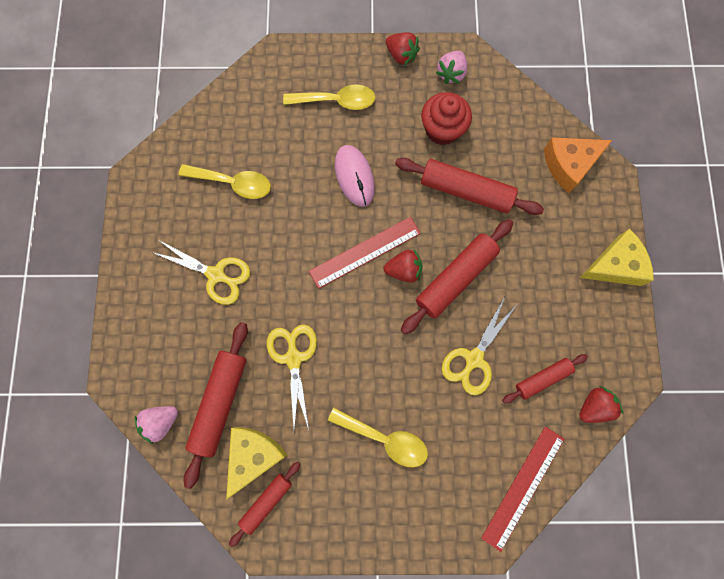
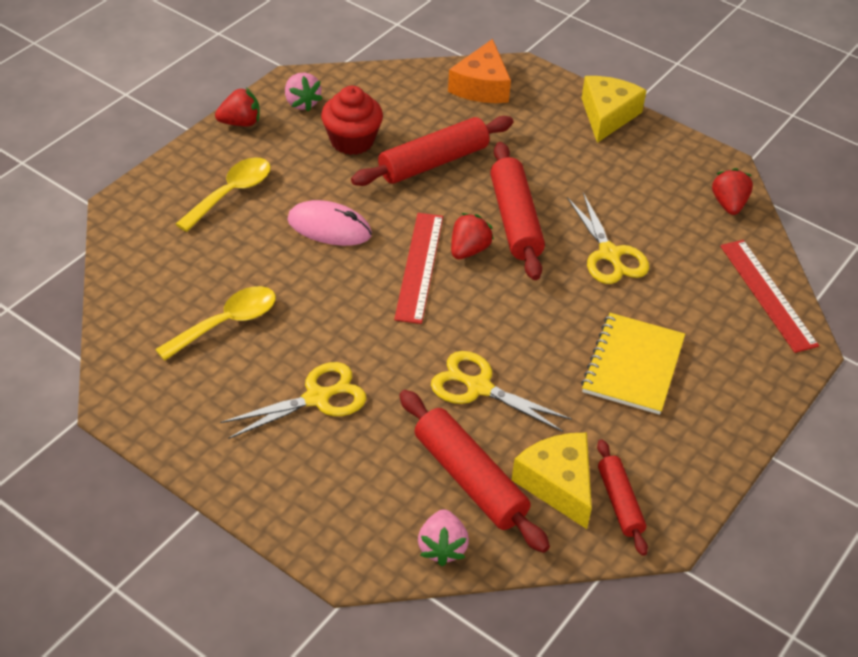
camera: 55 degrees left, 30 degrees down
(384, 439) = (633, 365): yellow spoon -> yellow notebook
(542, 378) = (672, 221): red rolling pin -> none

